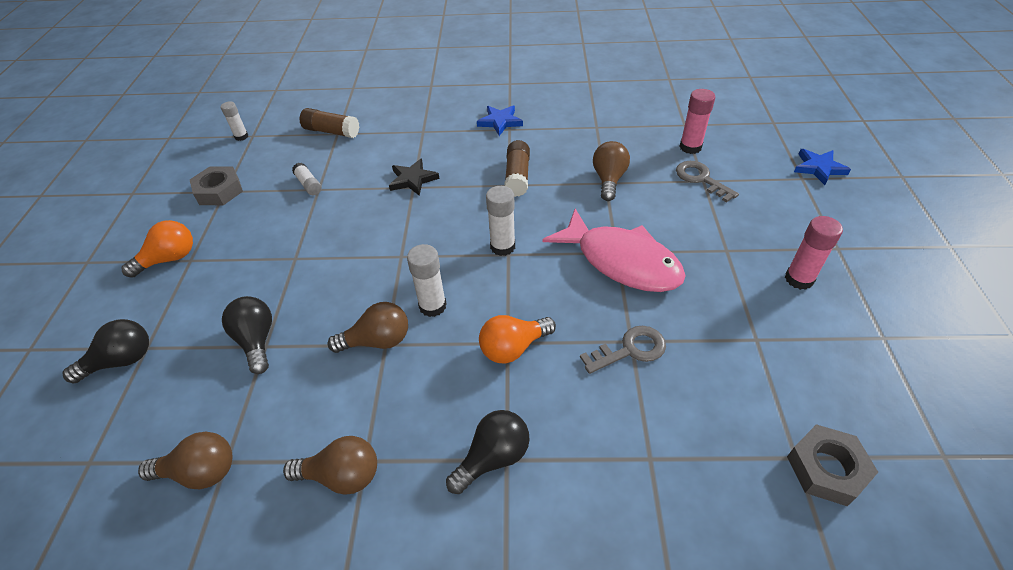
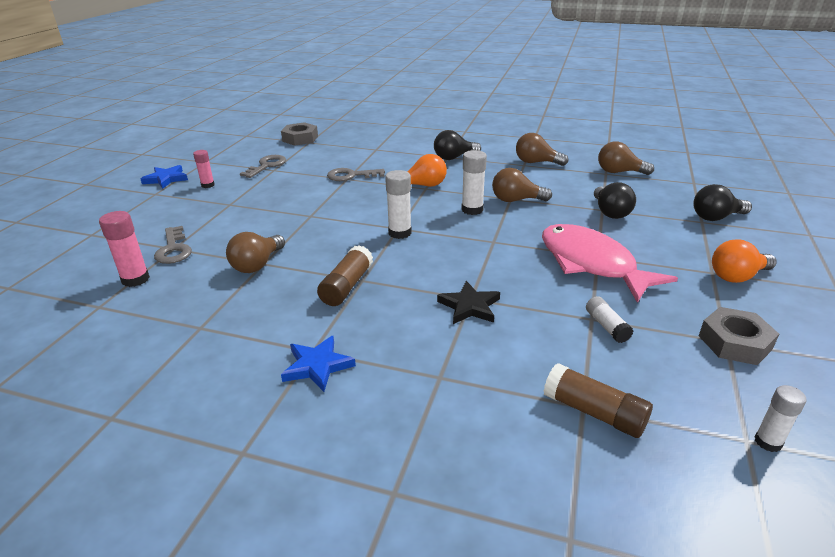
camera: 165 degrees left, 15 degrees down
(621, 261) = (312, 210): pink fish -> pink fish (591, 264)
(778, 348) = (267, 166): none -> grey key
(799, 279) = (208, 185): pink glue stick -> pink glue stick, size x0.65
(819, 168) = (62, 238): blue star -> blue star (166, 179)

